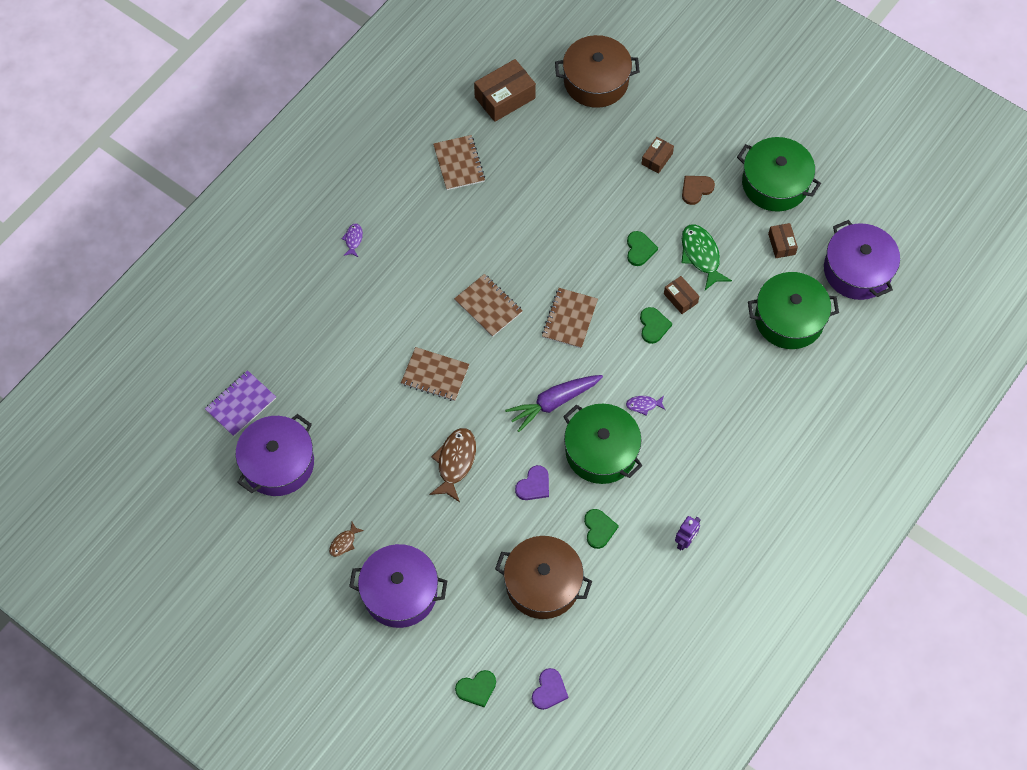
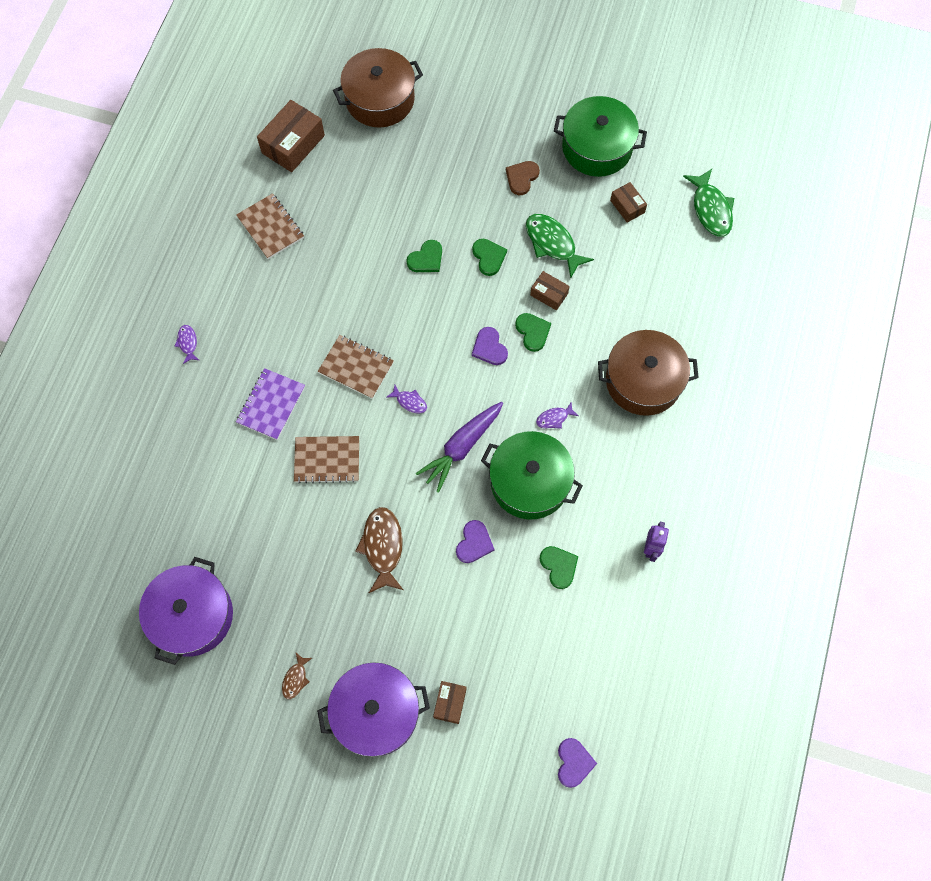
camera: 20 degrees left, 5 degrees up
(241, 404) = (128, 564): purple notebook -> purple notebook (271, 405)
(476, 688) = (497, 790): green heart -> green heart (426, 259)
(523, 350) = (409, 402): none -> purple fish
(543, 584) = (523, 647): brown pot -> brown pot (643, 381)
(569, 319) = (445, 353): brown notebook -> none
(610, 327) = (489, 348): none -> purple heart
(657, 159) = (471, 159): brown box -> brown box (450, 703)
(789, 319) = (664, 280): green pot -> none
(857, 270) = (711, 209): purple pot -> green fish

